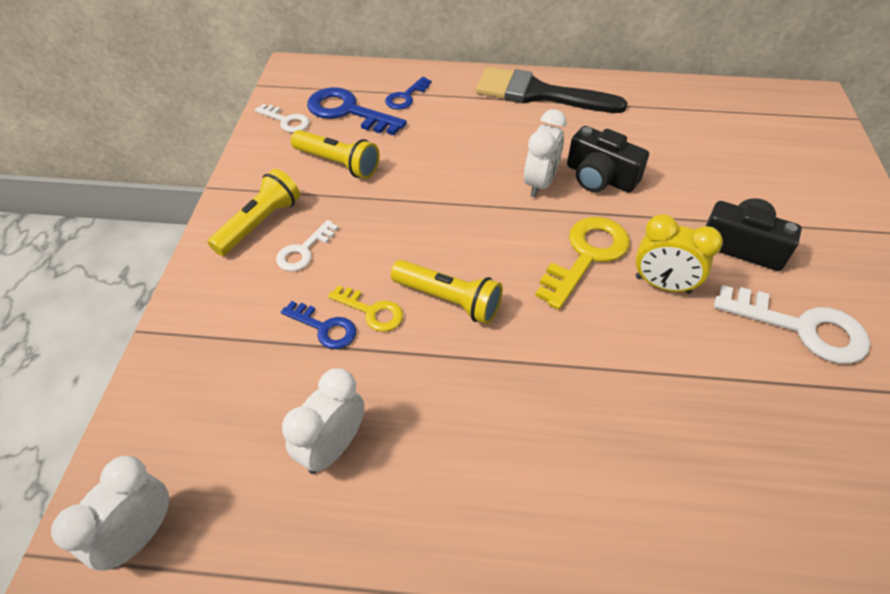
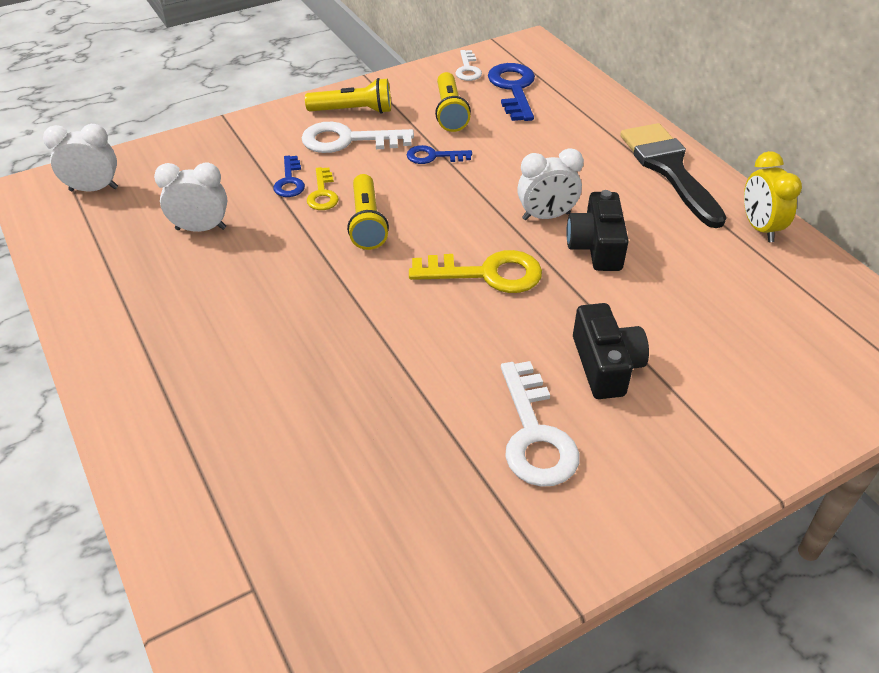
camera: 55 degrees right, 5 degrees down
(304, 251) = (348, 140): white key -> white key, size x1.75
(406, 97) = (568, 106): blue key -> blue key (433, 156)
(662, 285) = (498, 329): yellow clock -> yellow clock (759, 228)

